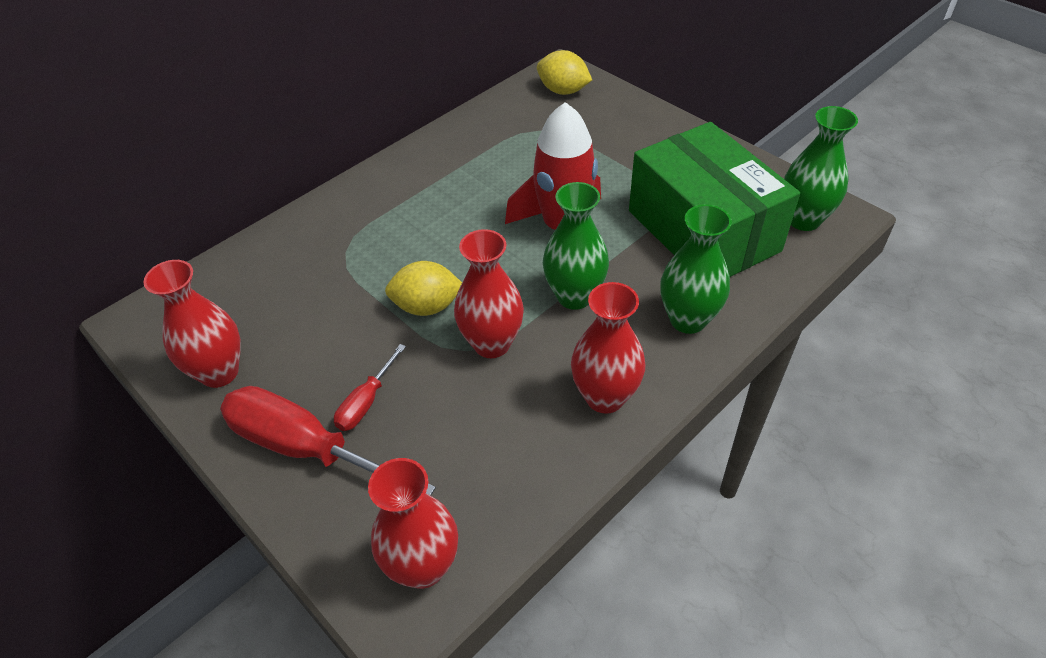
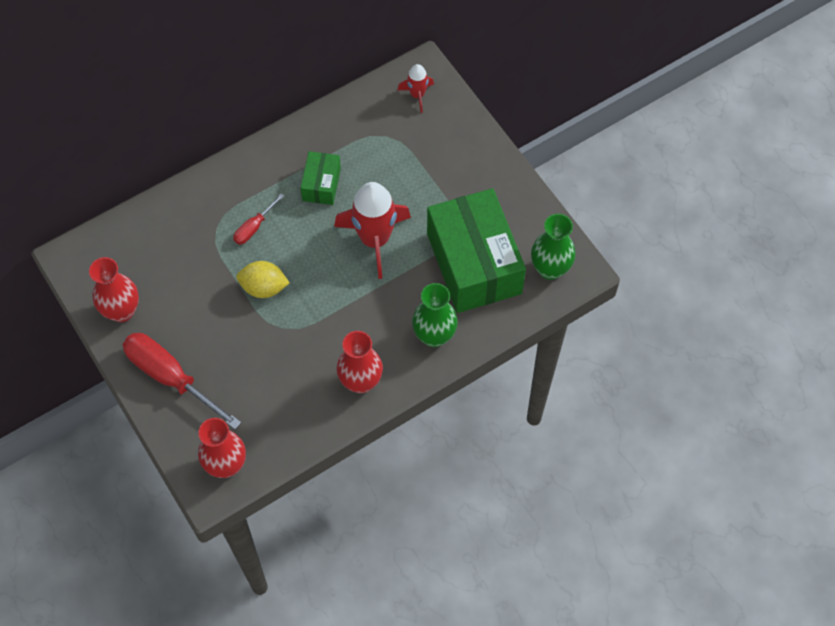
camera: 10 degrees right, 15 degrees up
(365, 403) = (211, 353): red screwdriver -> red screwdriver (253, 228)
(474, 185) = (321, 184): none -> green box
(492, 344) = (300, 327): red vase -> none
(563, 91) = (417, 95): yellow lemon -> red rocket
(574, 296) = (365, 301): green vase -> none

